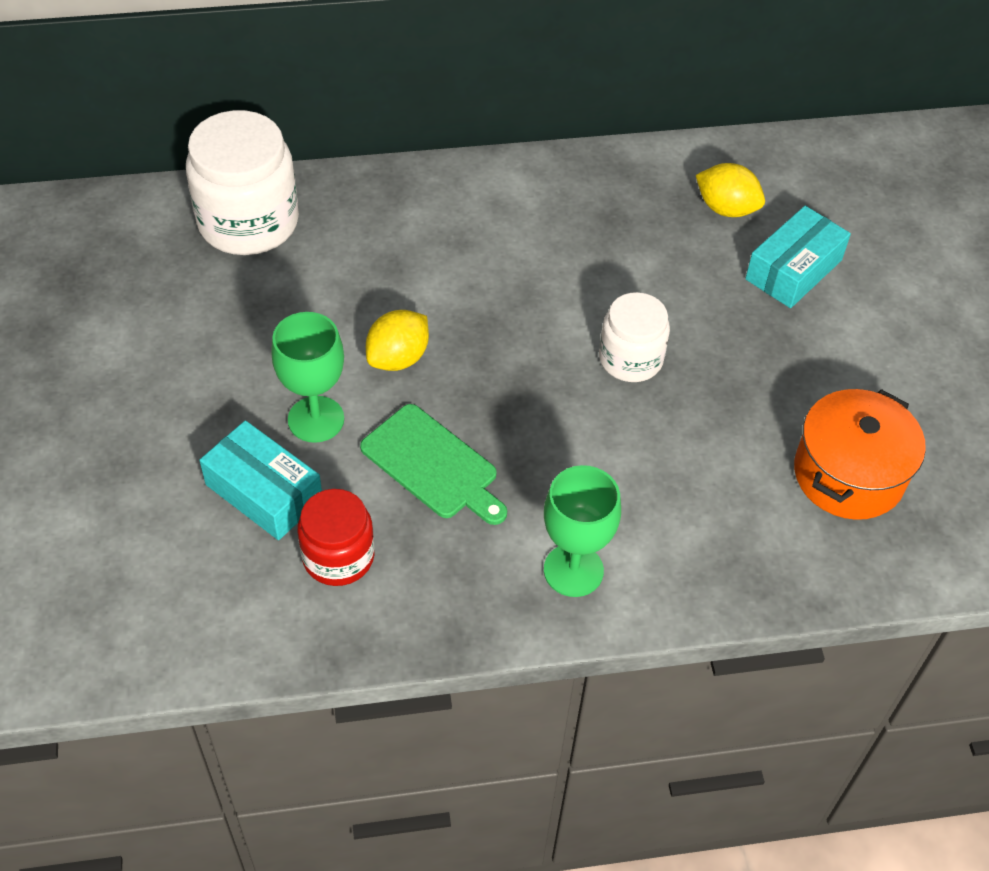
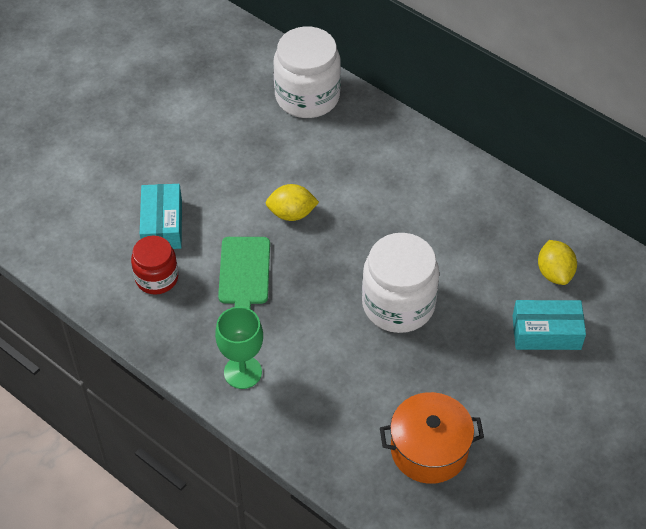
camera: 50 degrees right, 0 degrees up
(316, 419) = (222, 211): green goblet -> none
(630, 359) = (398, 304): white jar -> white jar, size x1.66

